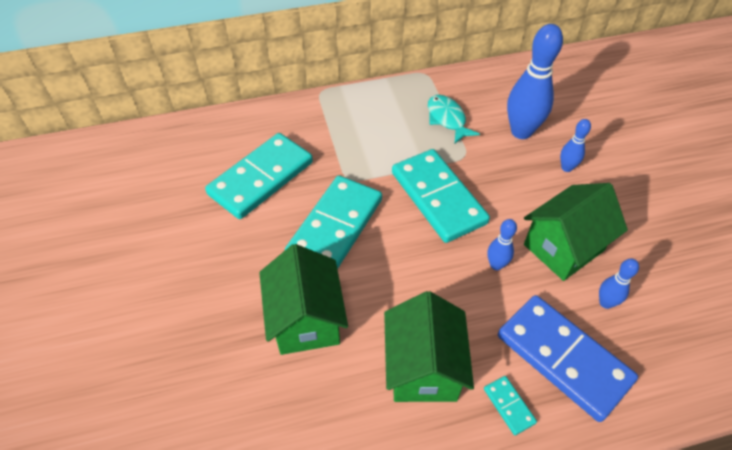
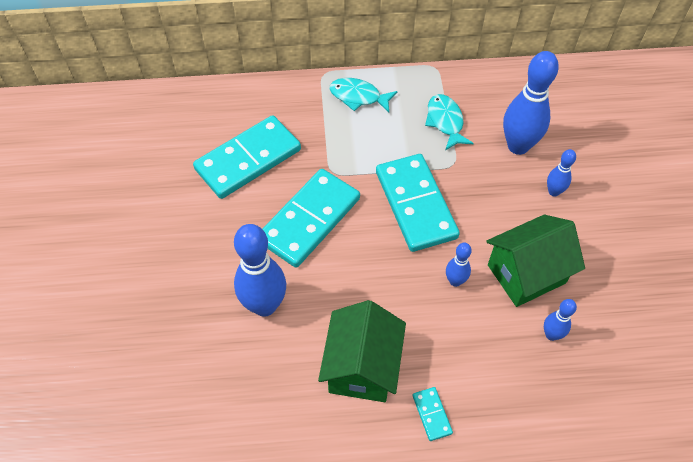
camera: 10 degrees right, 5 degrees up
(306, 320) = (264, 305): green house -> blue bowling pin
(358, 107) = (358, 97): none -> turquoise fish
(563, 358) = (494, 380): blue domino -> none

